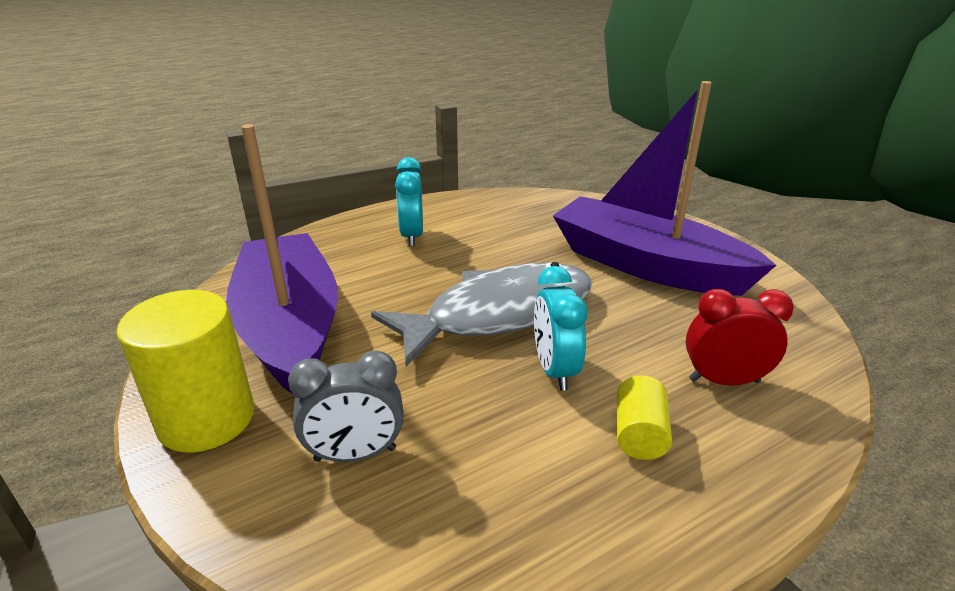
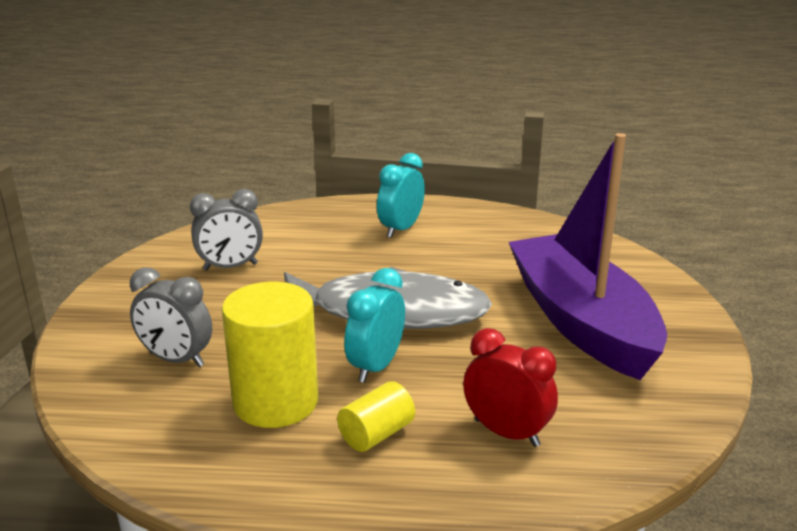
camera: 35 degrees right, 5 degrees down
(206, 419) = (121, 304): yellow cylinder -> yellow cylinder (275, 402)
(290, 328) = (230, 267): purple boat -> grey clock

